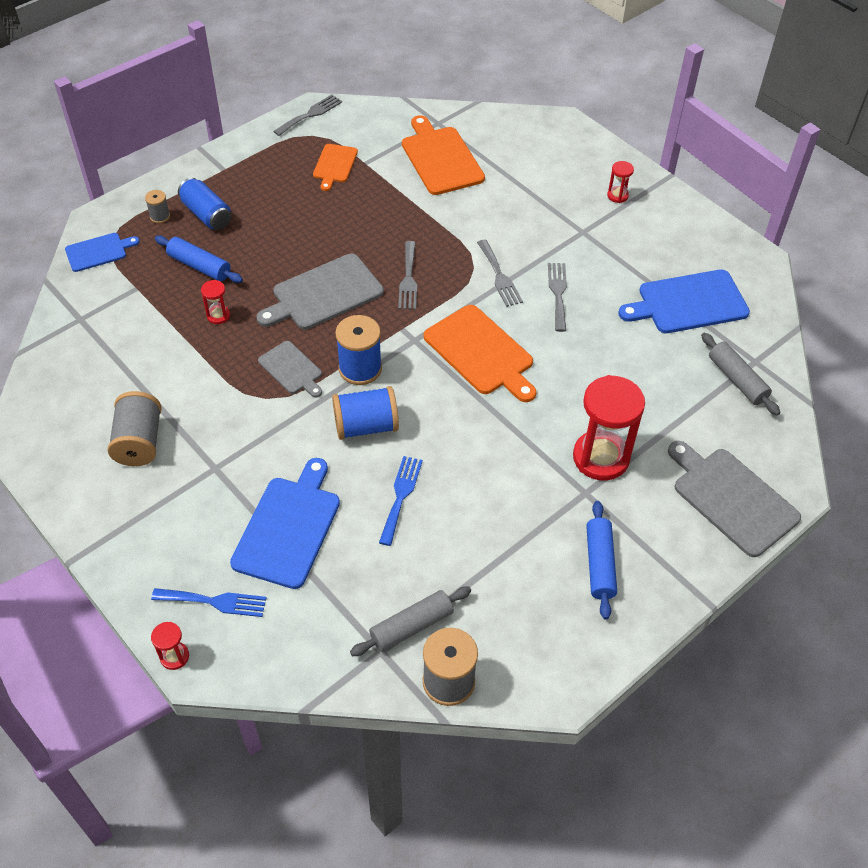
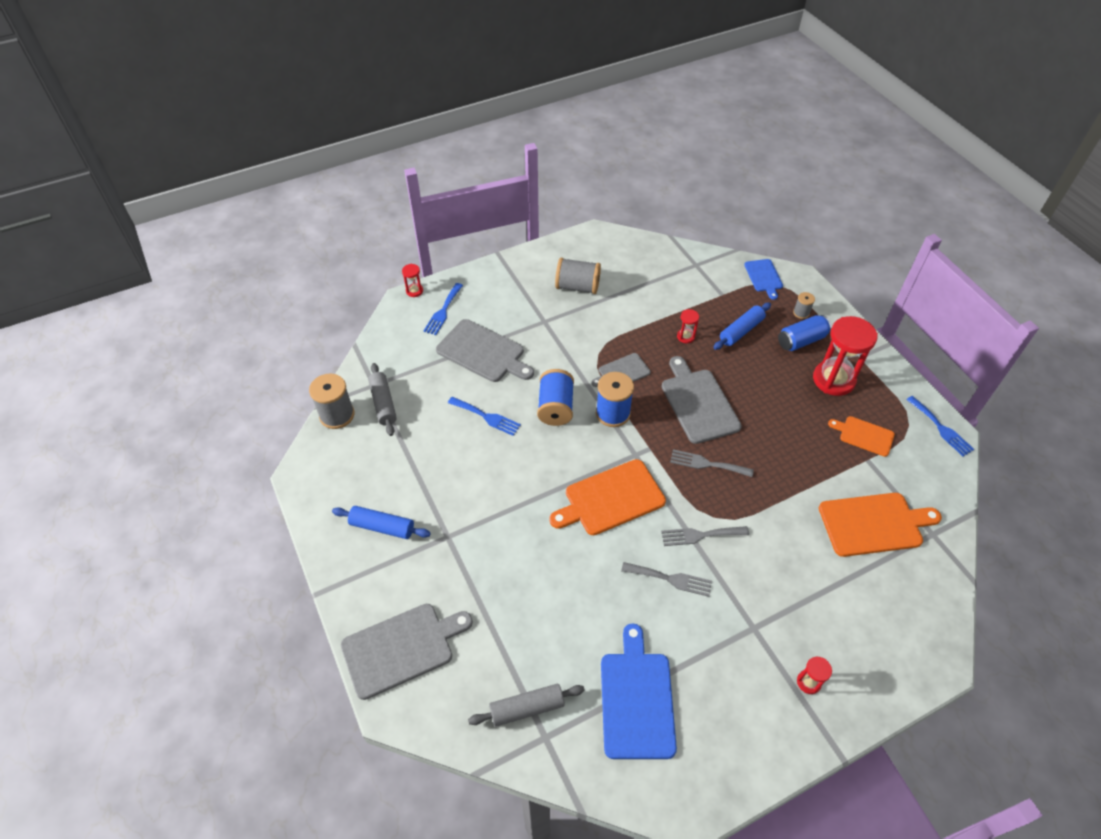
camera: 105 degrees right, 0 degrees up
(288, 527) = (483, 352): blue cutting board -> grey cutting board
(310, 114) = (941, 428): grey fork -> blue fork
(601, 457) = (477, 558): red hourglass -> red hourglass (833, 380)

